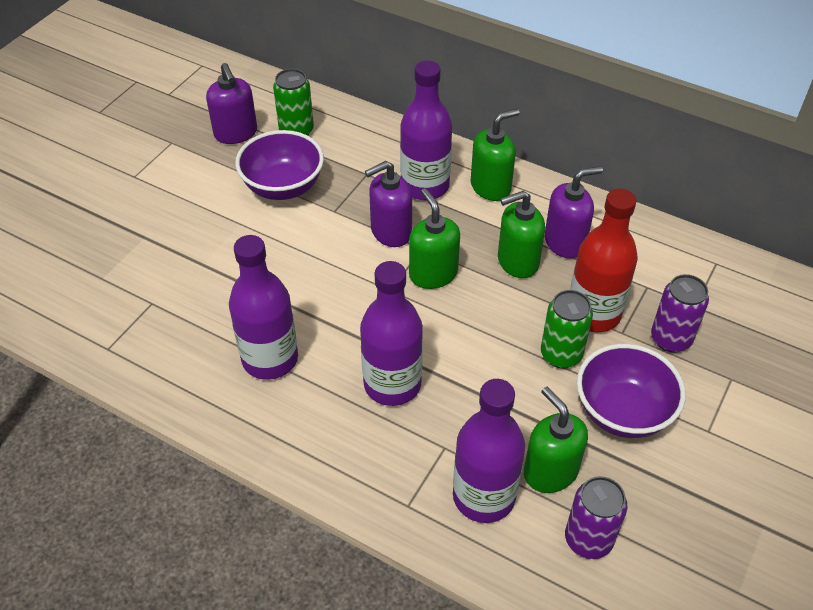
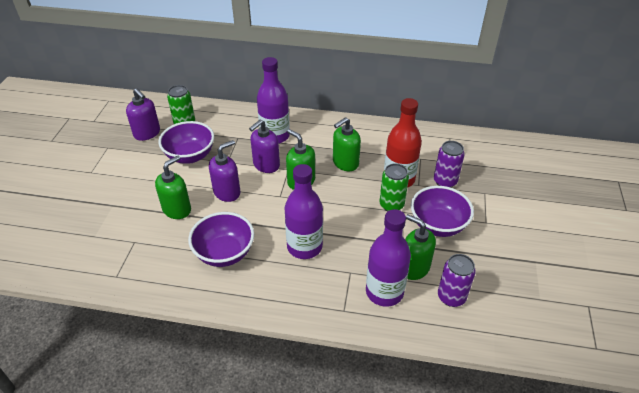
camera: 20 degrees left, 5 degrees down
(270, 359) = (224, 253): purple bottle -> purple bowl
(491, 187) = (312, 128): green soap dispenser -> green soap dispenser (177, 209)
(565, 242) = (366, 146): purple soap dispenser -> purple soap dispenser (227, 192)

